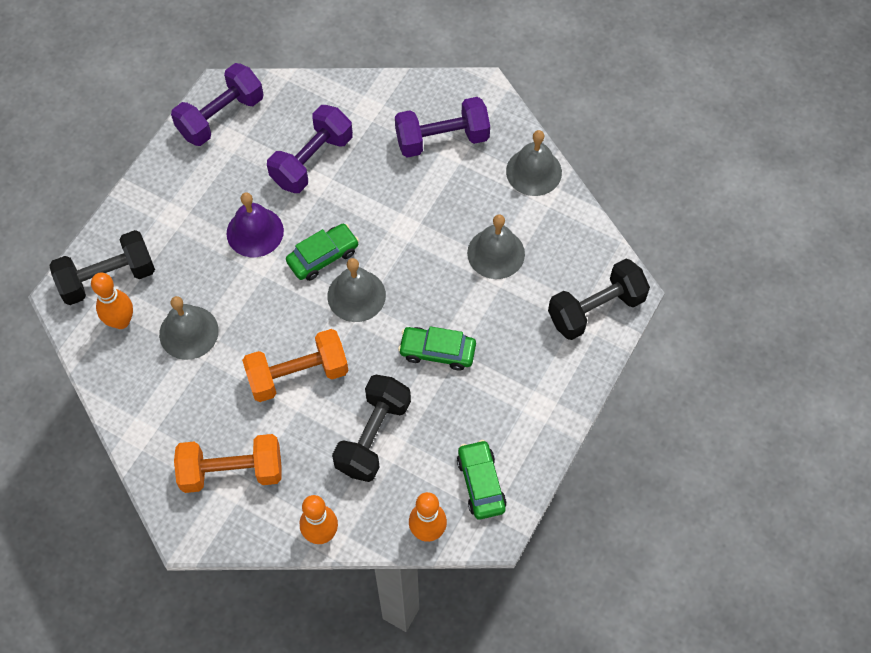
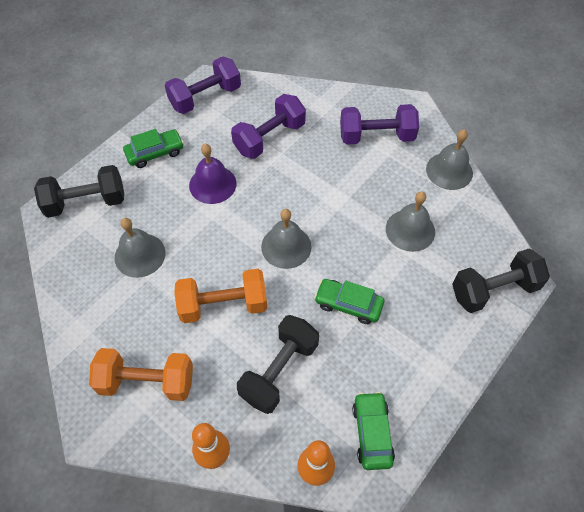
camera: 10 degrees right, 5 degrees down
(121, 321) = (87, 237): orange bowling pin -> none
(323, 256) = (264, 211): green car -> green car (155, 153)

